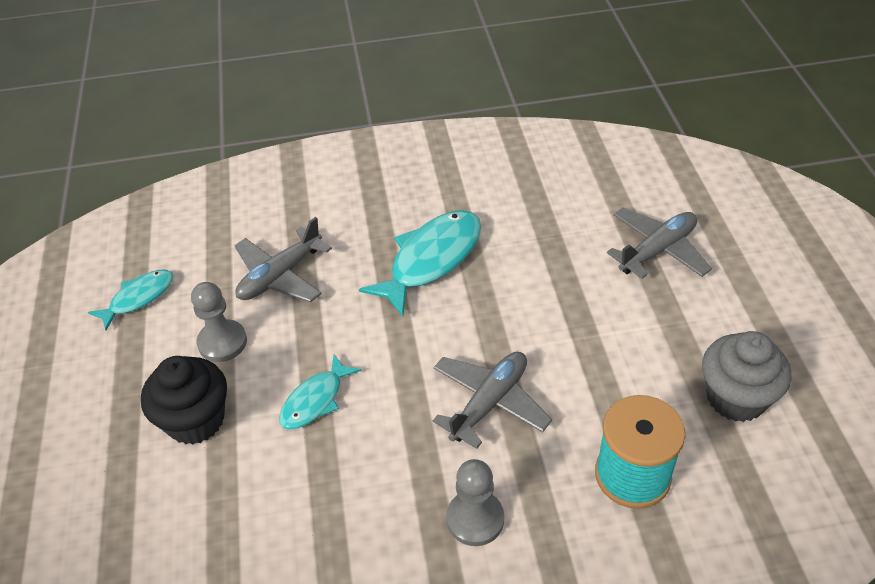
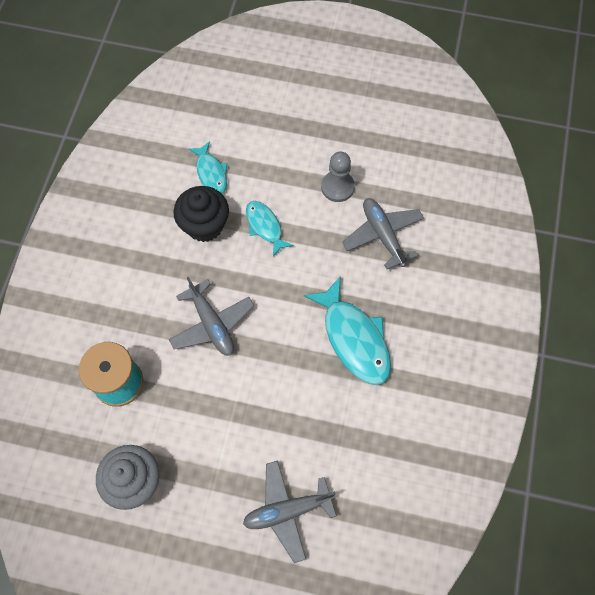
camera: 110 degrees right, 20 degrees up
(138, 298) = (400, 148): turquoise fish -> turquoise fish (211, 173)
(196, 420) = (282, 161): black cupcake -> black cupcake (205, 225)
(475, 519) = (140, 283): grey pawn -> none
(657, 250) = (287, 511): grey plane -> grey plane turned 90 degrees clockwise

